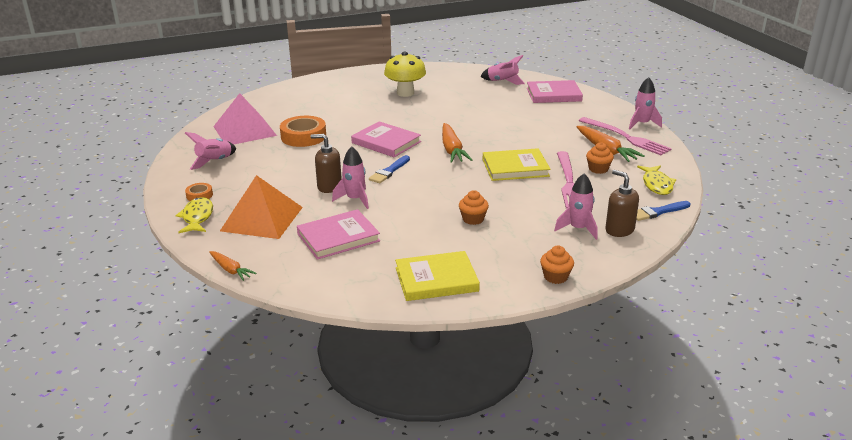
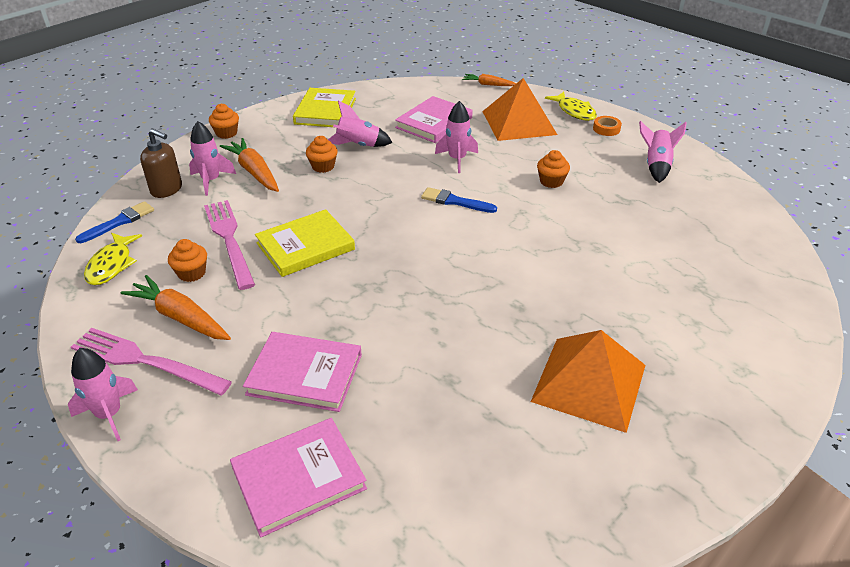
camera: 155 degrees right, 10 degrees up
(244, 131) = (700, 217): pink pyramid -> none
(303, 136) = (616, 227): orange tape -> none
(304, 168) = (551, 181): none -> orange cupcake
(329, 186) = (498, 167): brown soap dispenser -> none
(386, 142) = (502, 246): pink book -> pink book (305, 374)
(389, 171) = (455, 201): blue brush -> blue brush turned 75 degrees counterclockwise
(405, 93) = (589, 383): yellow mushroom -> orange pyramid
(436, 279) = (325, 111): yellow book -> yellow book turned 45 degrees counterclockwise
(452, 150) = (405, 257): orange carrot -> orange carrot (254, 172)
(503, 81) = (431, 504): pink rocket -> pink rocket (358, 145)
(656, 185) = (111, 265): yellow fish -> yellow fish turned 150 degrees counterclockwise

